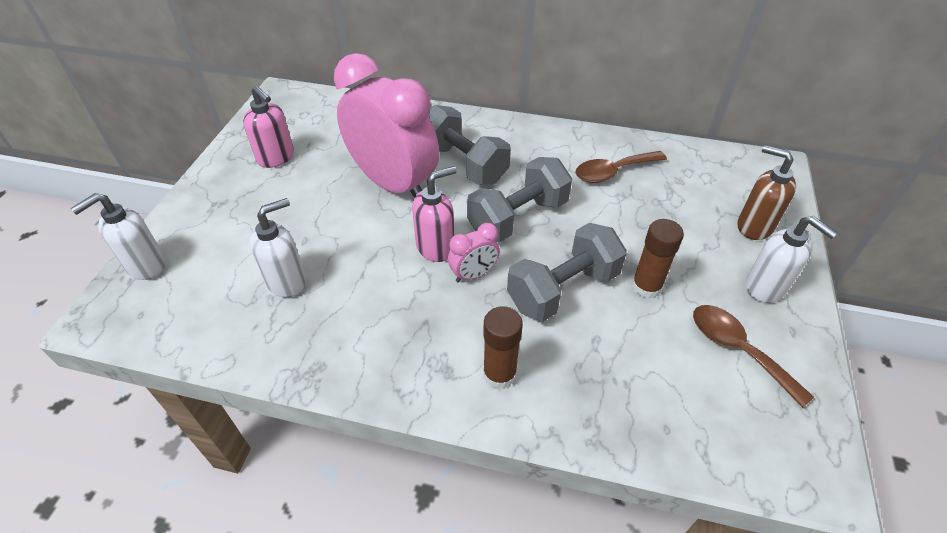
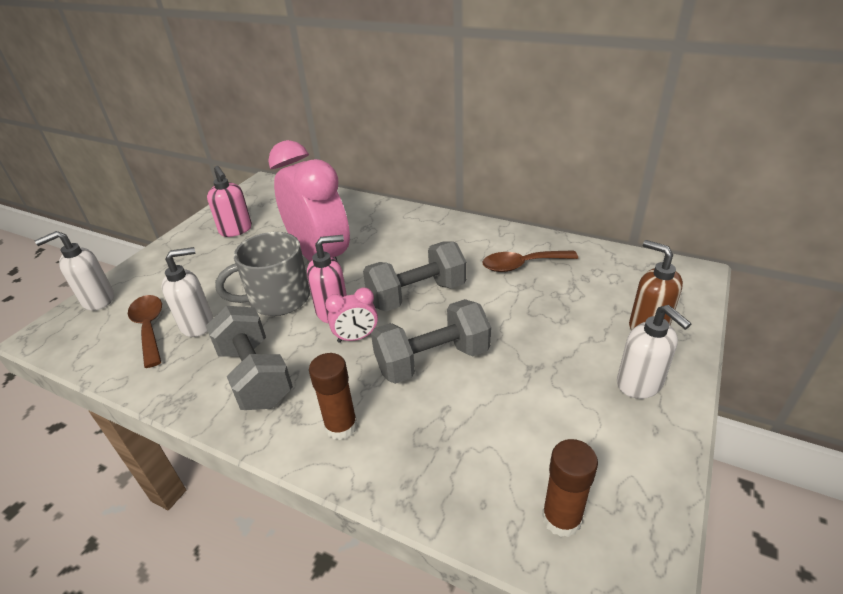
camera: 15 degrees right, 10 degrees down
(367, 239) = (278, 299): none -> grey mug
(464, 164) = (387, 247): grey dumbbell -> grey dumbbell (255, 375)
(646, 287) = (514, 368): brown glue stick -> brown glue stick (561, 518)
(737, 349) = (587, 439): brown spoon -> brown spoon (149, 328)

